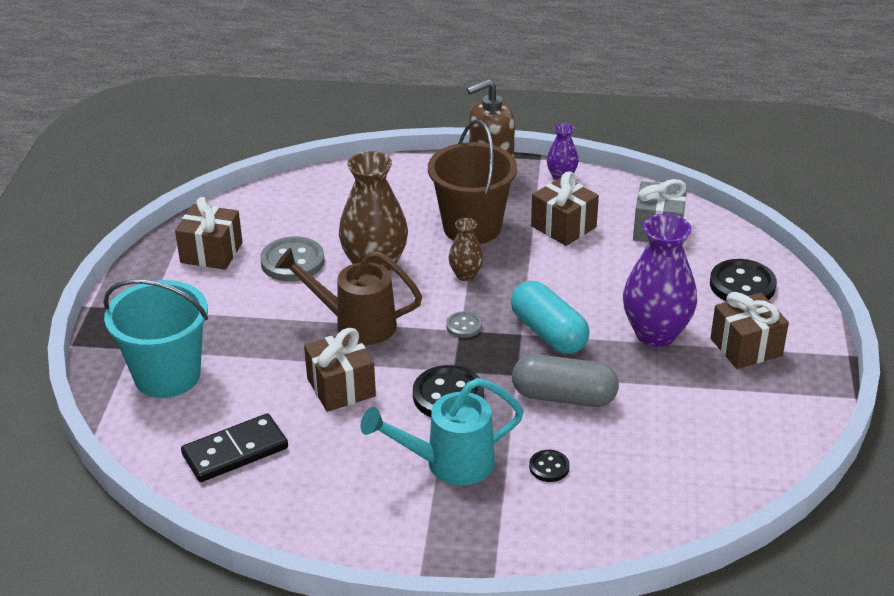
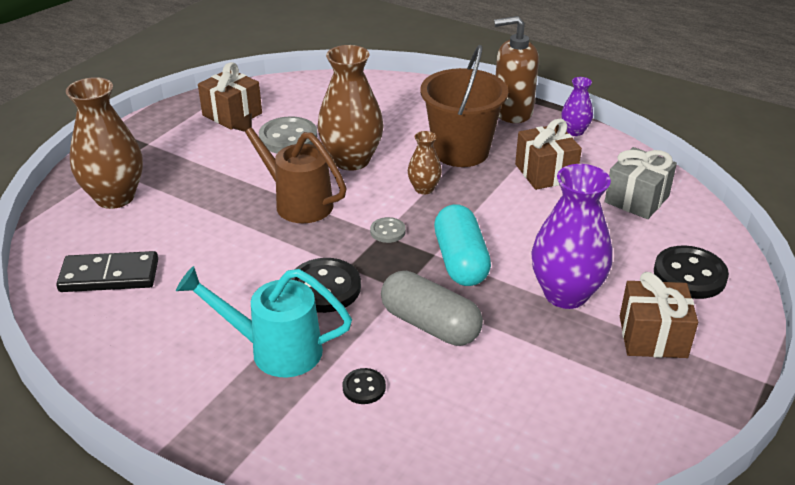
camera: 25 degrees right, 0 degrees up
(167, 375) = (115, 197): turquoise bucket -> brown vase
(341, 387) = (240, 250): brown gift -> none

